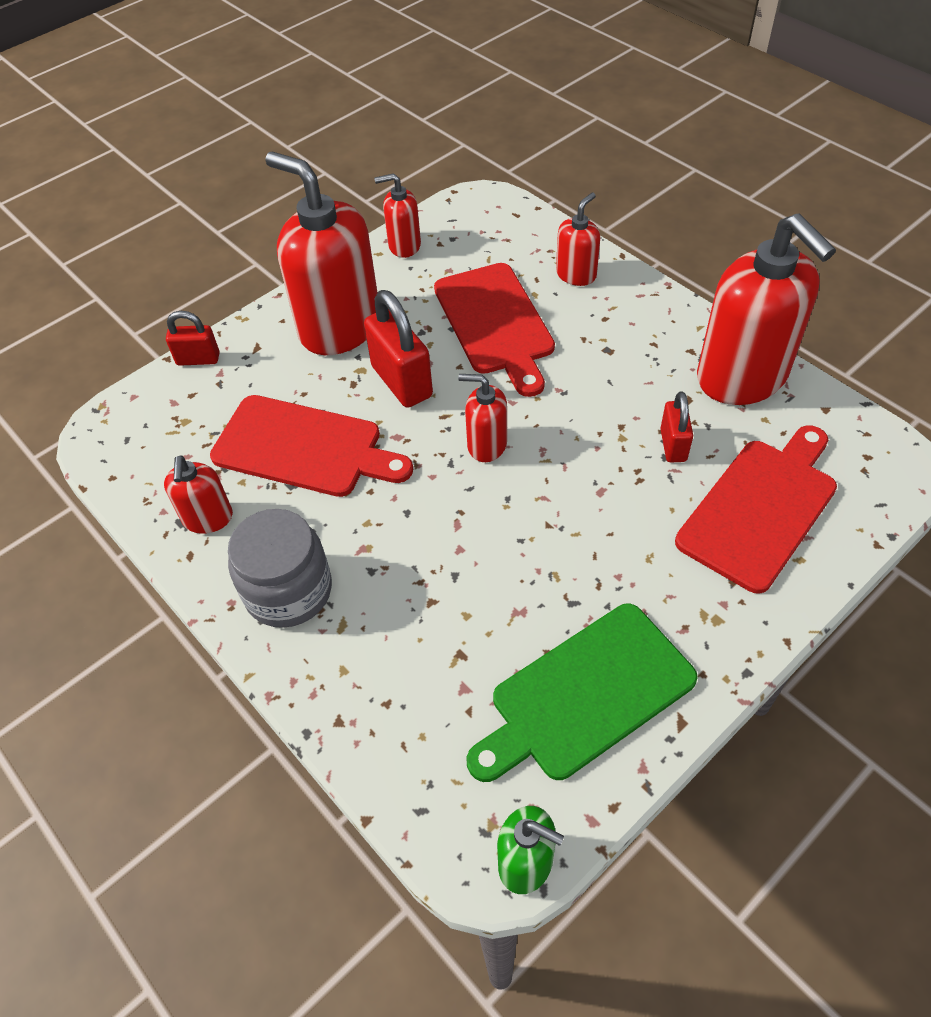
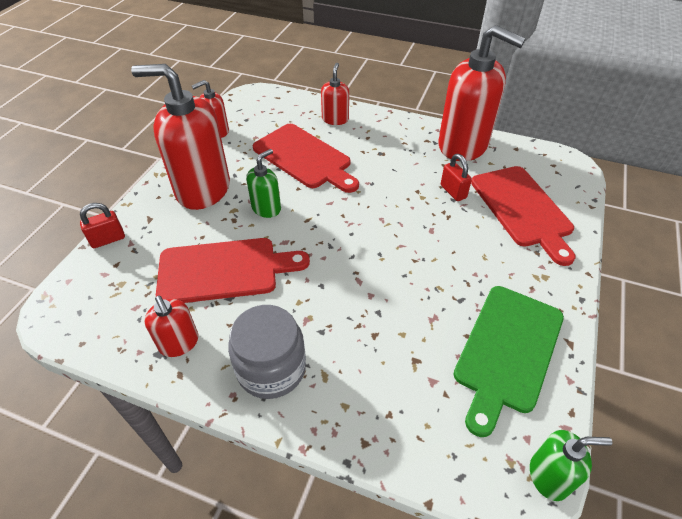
camera: 30 degrees left, 5 degrees down
(402, 381) = (266, 208): red padlock -> green soap dispenser
(486, 445) = (346, 227): red soap dispenser -> none
(760, 508) = (522, 209): red cutting board -> red cutting board turned 150 degrees clockwise

